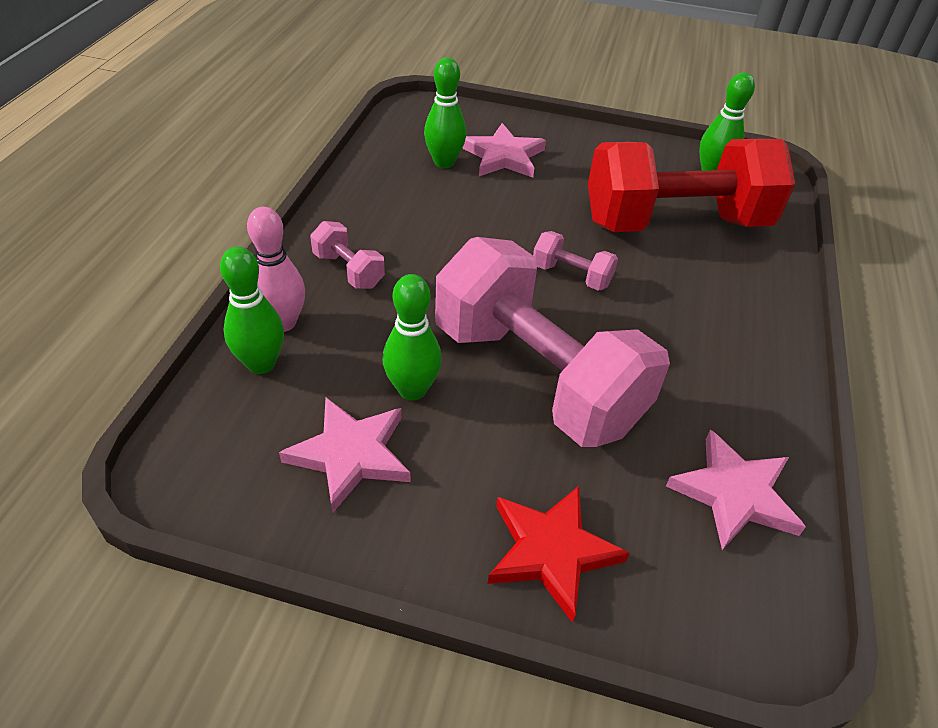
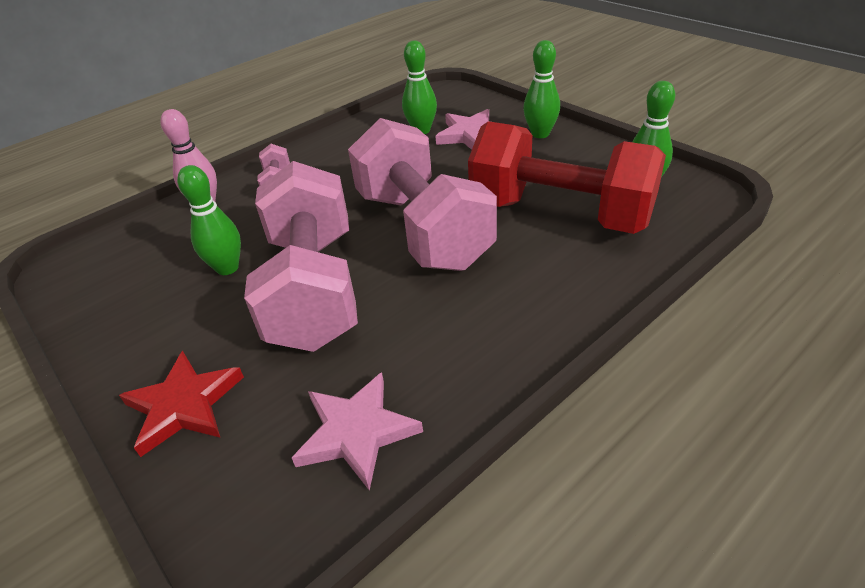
camera: 40 degrees right, 5 degrees down
(261, 364) = (167, 224): green bowling pin -> green bowling pin (540, 134)
(351, 455) = (149, 293): pink star -> none
(571, 275) = (423, 229): pink dumbbell -> pink dumbbell, size x2.49

